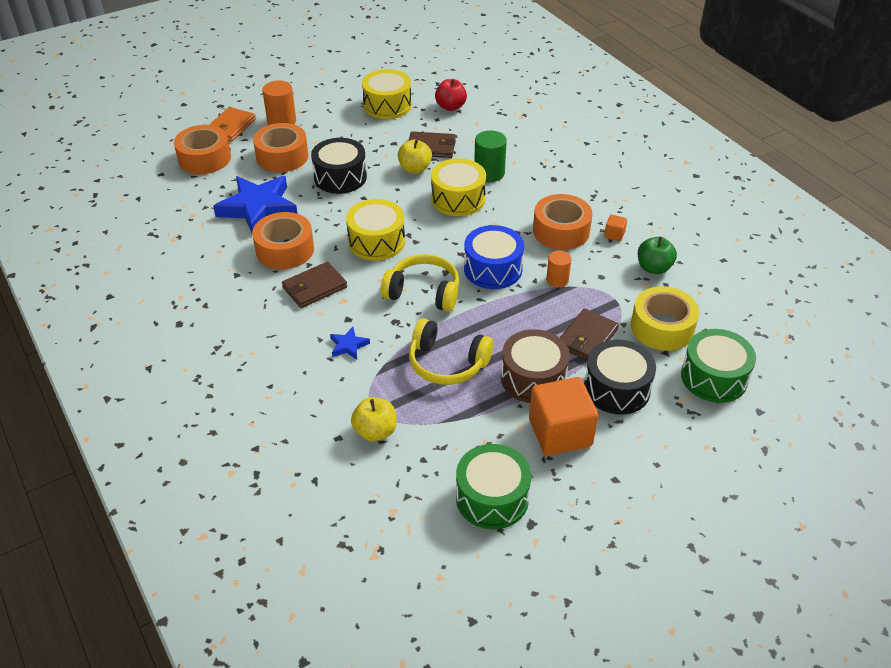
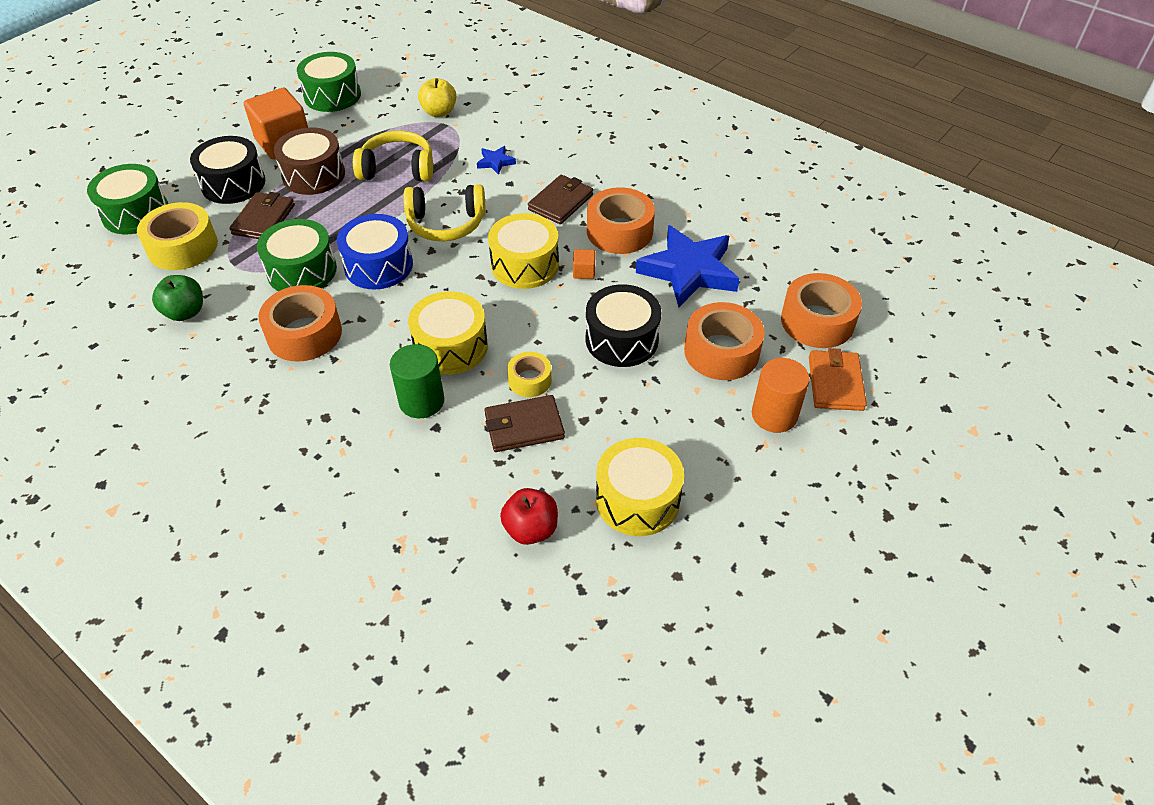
camera: 160 degrees right, 5 degrees up
(415, 169) = (529, 380): yellow apple -> yellow tape
(557, 280) = (302, 271): orange cylinder -> green drum
(614, 234) = (234, 346): orange cube -> orange cube (584, 272)

